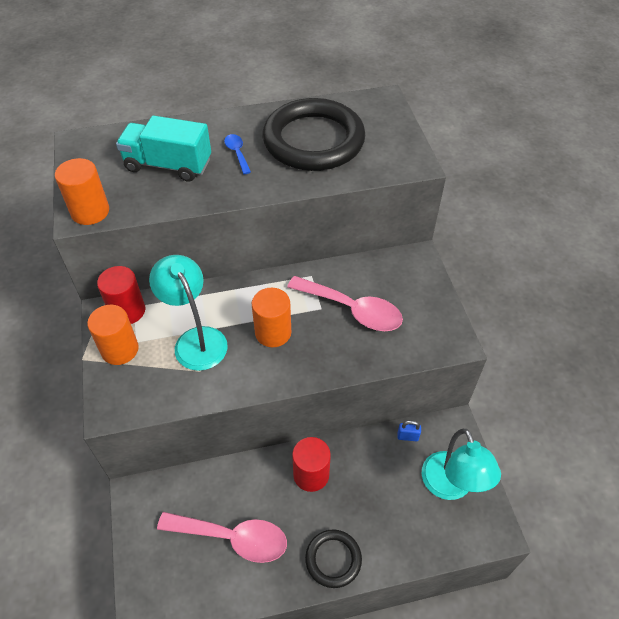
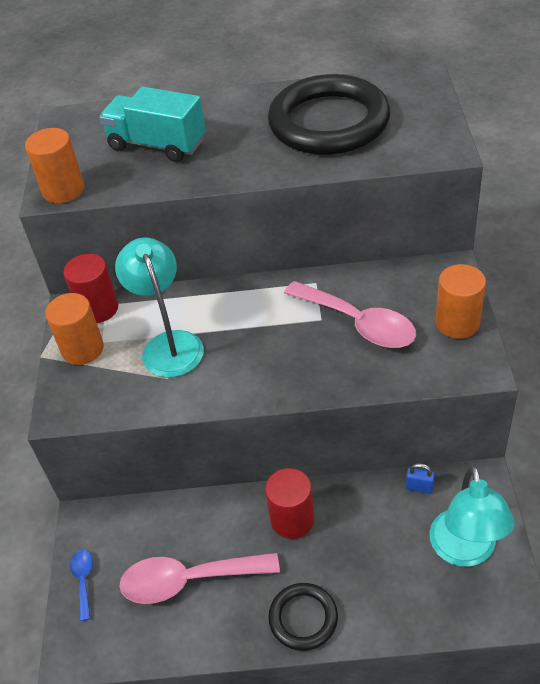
camera: 15 degrees right, 5 degrees down
(233, 538) = (188, 580): pink spoon -> pink spoon turned 150 degrees clockwise
(237, 153) = (237, 134): blue spoon -> blue spoon (83, 580)
(273, 332) = (259, 342): orange cylinder -> orange cylinder (457, 323)

